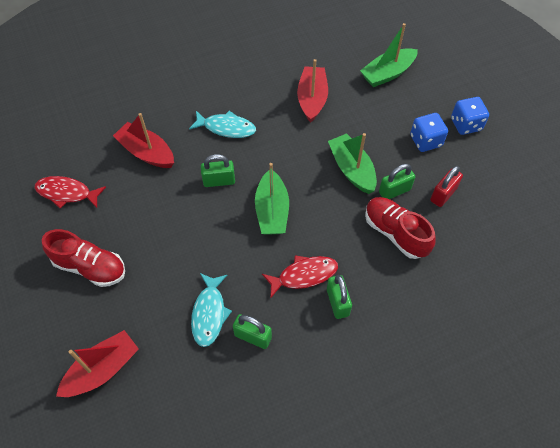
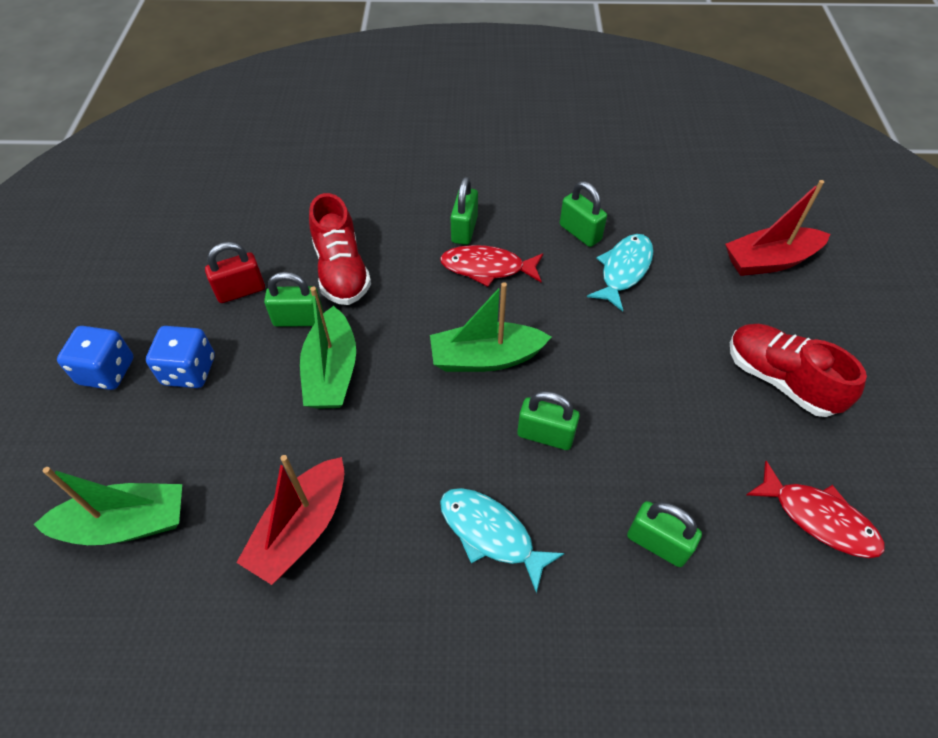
camera: 155 degrees left, 5 degrees down
(146, 152) = (657, 543): red boat -> green padlock
(272, 211) = (485, 358): green boat -> green boat turned 120 degrees counterclockwise

